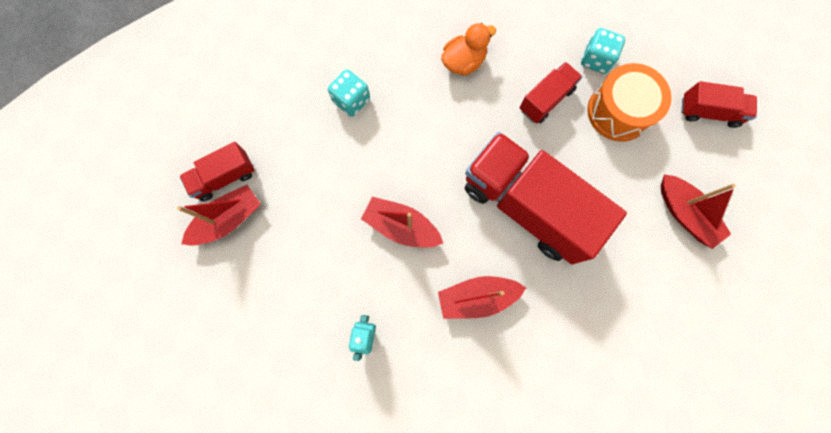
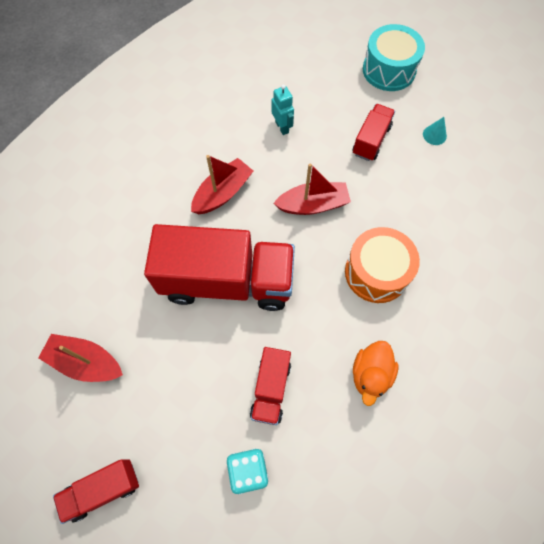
camera: 145 degrees right, 10 degrees down
(198, 329) = (389, 70): none -> turquoise drum
(224, 177) = (465, 157): red truck -> red truck (371, 140)
(228, 219) = (434, 135): red boat -> turquoise cone
(351, 100) = (432, 272): turquoise dice -> none
(618, 111) = (195, 425): orange drum -> orange drum (376, 272)

